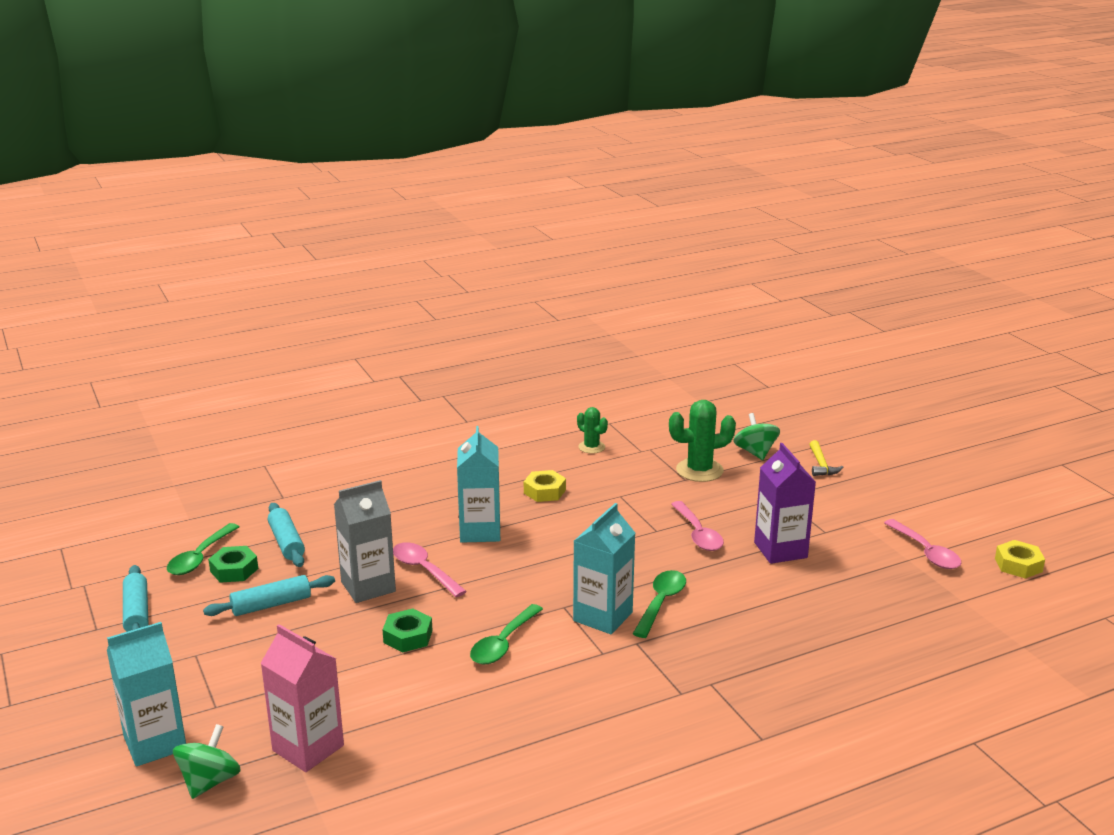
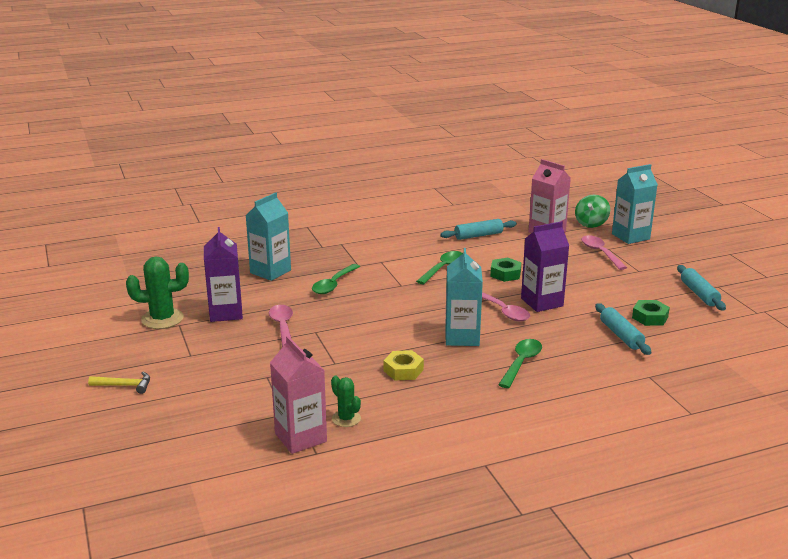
camera: 175 degrees left, 0 degrees up
(200, 557) = (684, 327): green spoon -> green spoon (521, 363)
(271, 605) = (606, 294): turquoise rolling pin -> turquoise rolling pin (478, 235)
(368, 587) = (542, 302): grey carton -> purple carton
(603, 616) = (376, 279): turquoise carton -> turquoise carton (270, 271)
(627, 432) = (300, 437): none -> pink carton
(699, 470) = (248, 385): green cactus -> green cactus (162, 319)
(755, 452) = (178, 403): green spinning top -> none
(821, 465) = (124, 385): yellow hammer -> yellow hammer turned 90 degrees clockwise
(926, 552) = (117, 307): pink spoon -> pink spoon (600, 253)
(1018, 565) = (60, 296): yellow nut -> none

